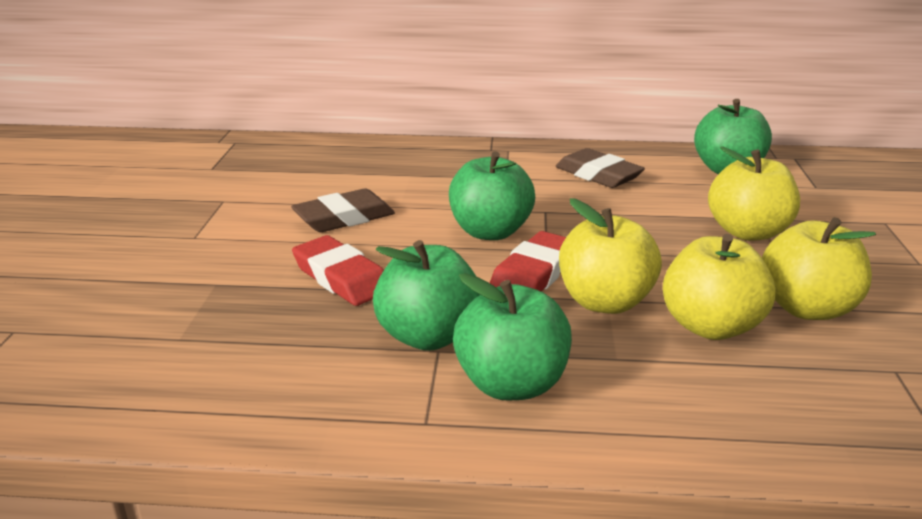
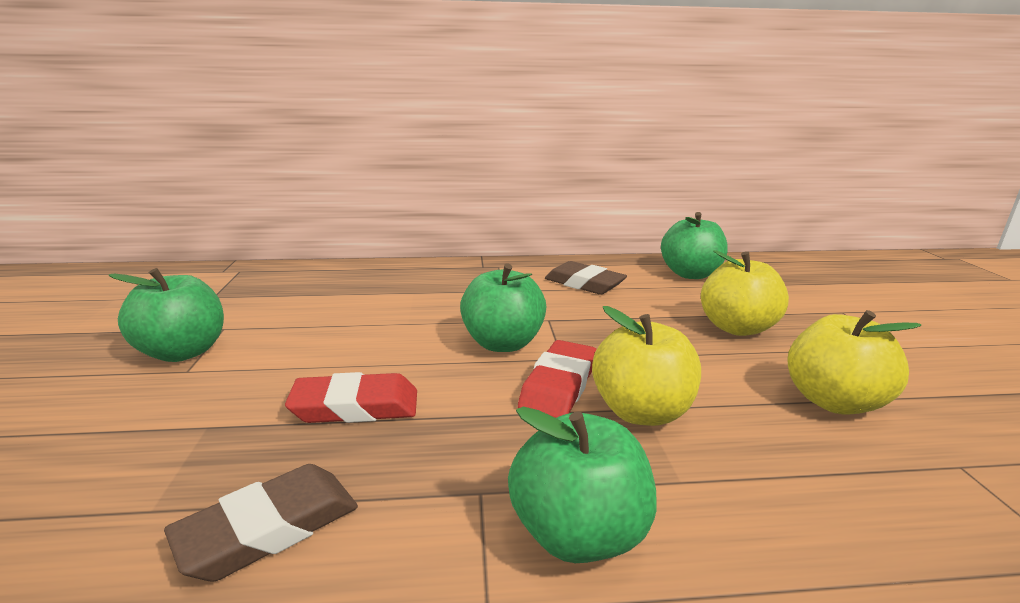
camera: 10 degrees left, 5 degrees down
(341, 277) = (355, 406): red eraser -> red eraser turned 45 degrees counterclockwise
(344, 218) = (352, 338): brown eraser -> brown eraser (269, 528)
(429, 336) = (465, 474): green apple -> green apple (183, 352)
(710, 326) = (757, 431): yellow apple -> none

